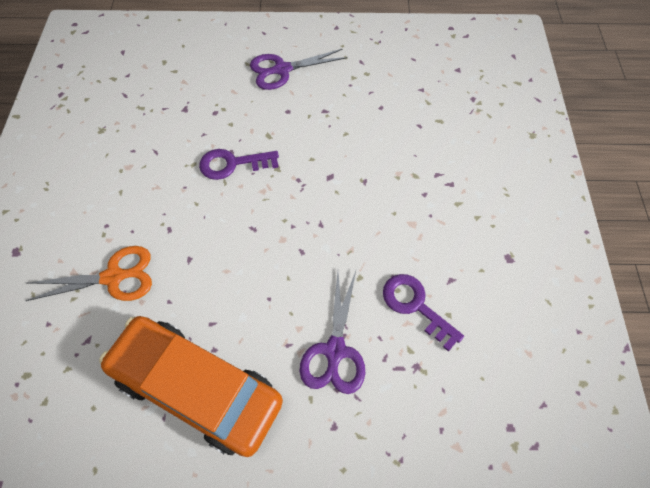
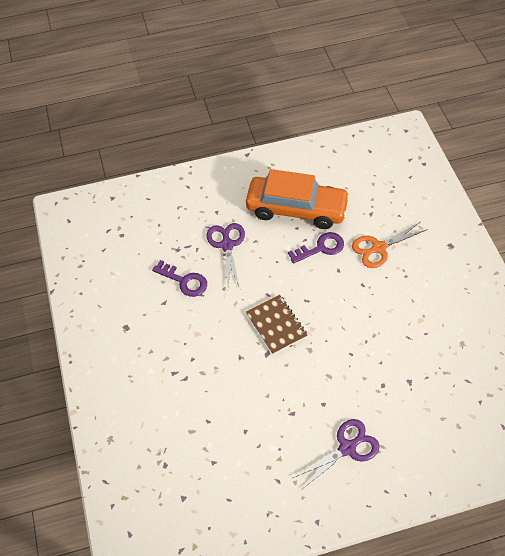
camera: 165 degrees right, 5 degrees down
(233, 164) = (344, 343): purple key -> purple key (320, 248)
(305, 207) = (276, 325): none -> brown notebook

